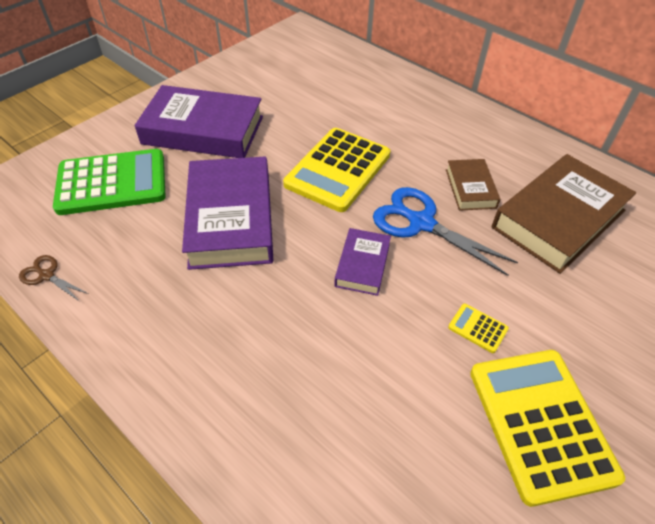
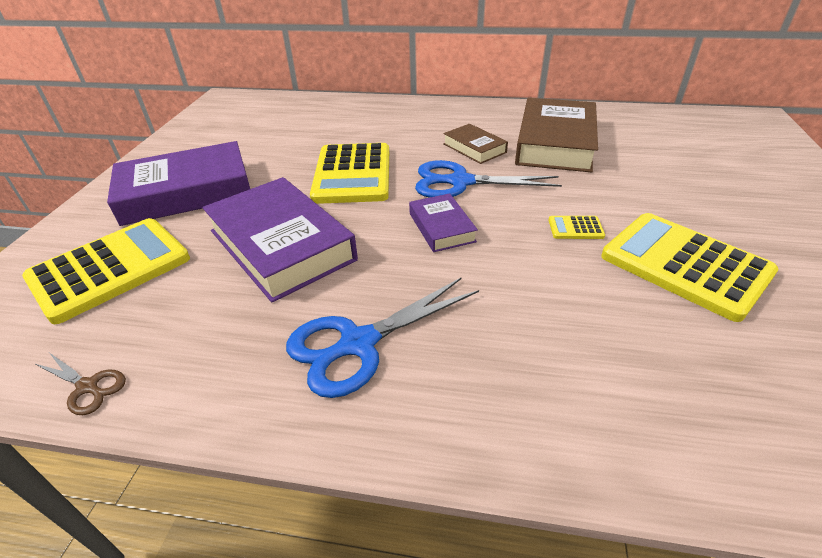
camera: 30 degrees left, 10 degrees down
(46, 275) = (88, 387): brown scissors -> brown scissors turned 150 degrees counterclockwise
(112, 183) = (110, 269): green calculator -> yellow calculator
(215, 338) = (358, 344): none -> blue scissors

